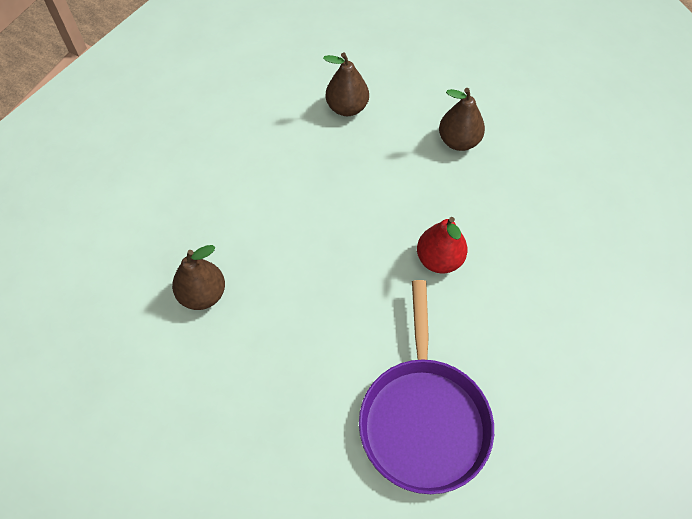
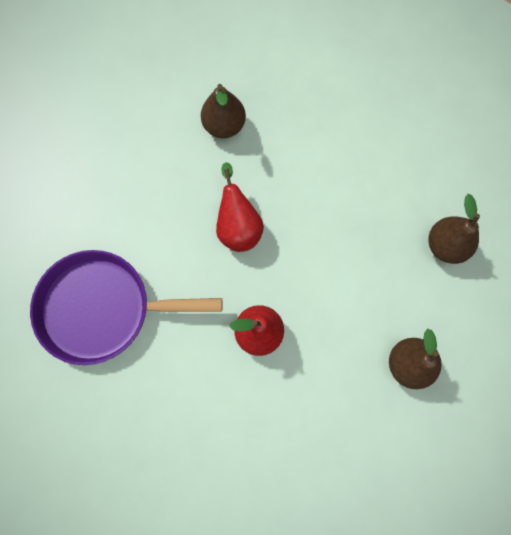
camera: 90 degrees right, 15 degrees up
(326, 279) = (238, 227): none -> red pear

